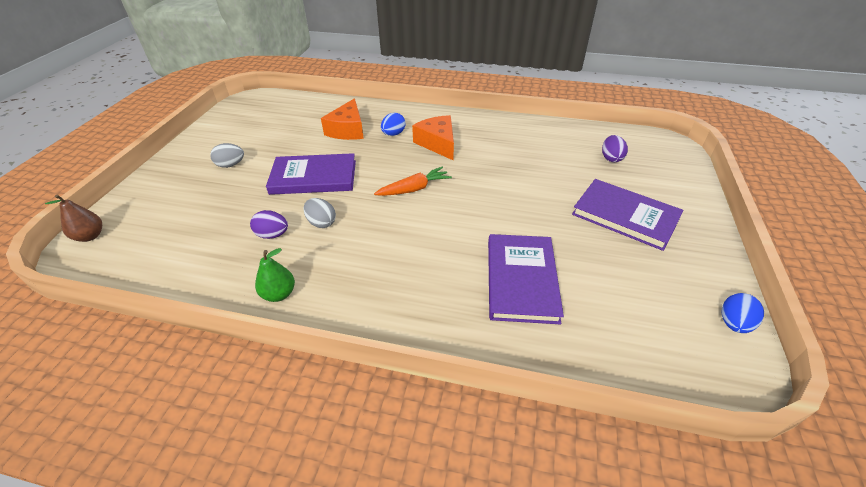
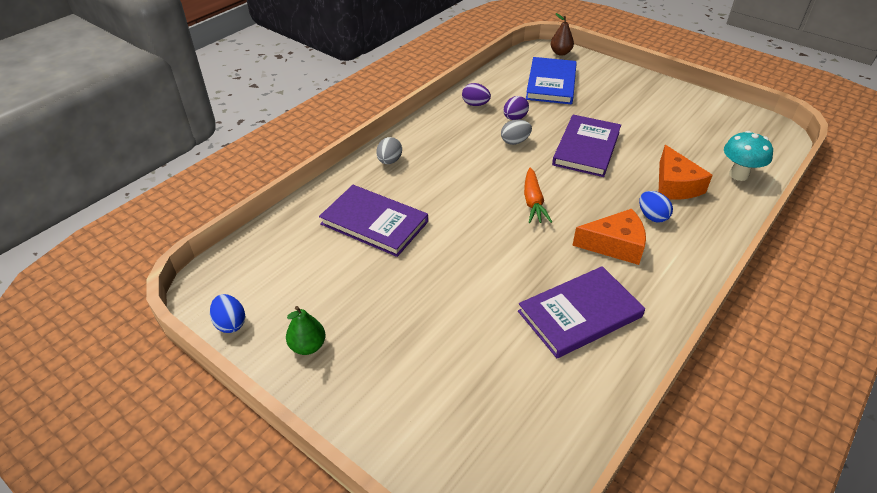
camera: 115 degrees right, 0 degrees up
(181, 226) = (551, 83): none -> blue book
(231, 165) = (630, 109): grey egg -> grey egg (389, 161)
(279, 294) = (450, 114): green pear -> green pear (308, 346)
(319, 108) = (738, 175): none -> turquoise mushroom
(347, 130) = (675, 185): orange cheese -> orange cheese turned 135 degrees counterclockwise
(611, 158) = (502, 399): purple egg -> purple egg (475, 104)
(625, 216) = (392, 338): purple book -> purple book (580, 314)

